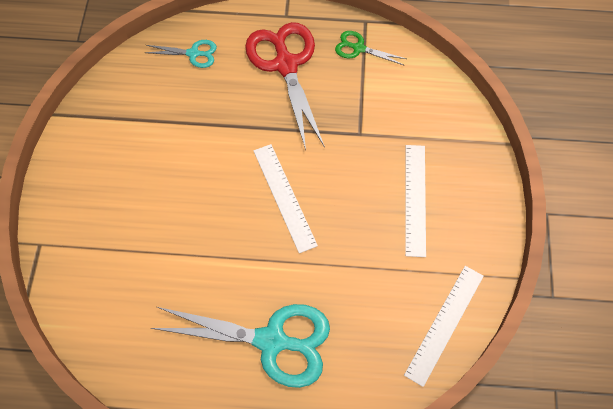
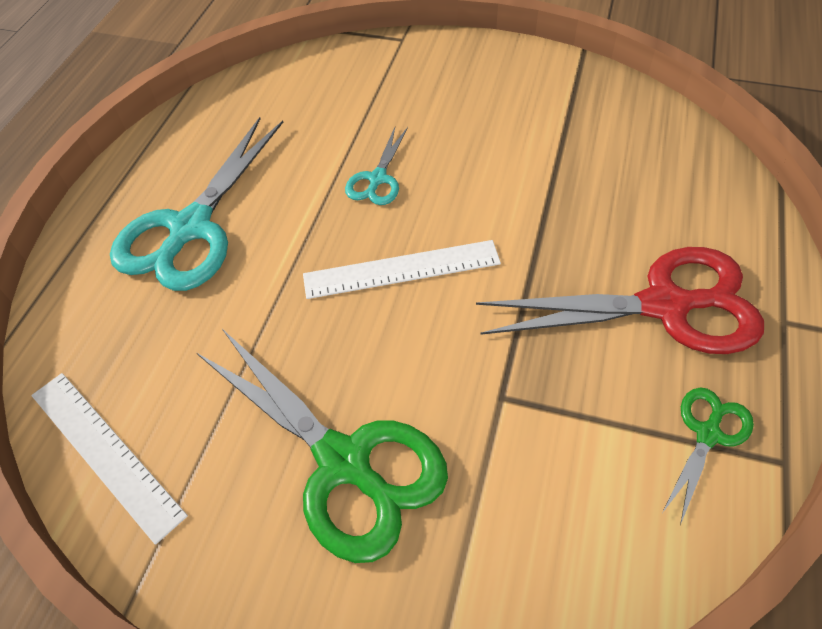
camera: 105 degrees right, 10 degrees down
(193, 54) = (688, 186): turquoise scissors -> turquoise scissors (377, 179)
(415, 199) = (344, 462): white ruler -> green scissors

